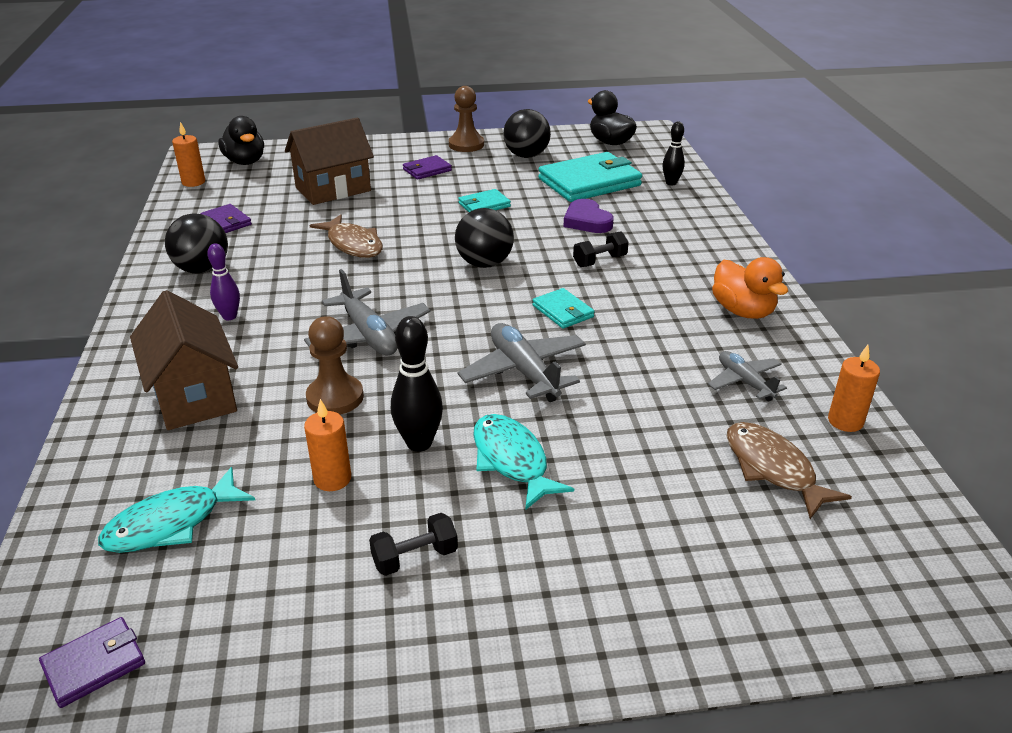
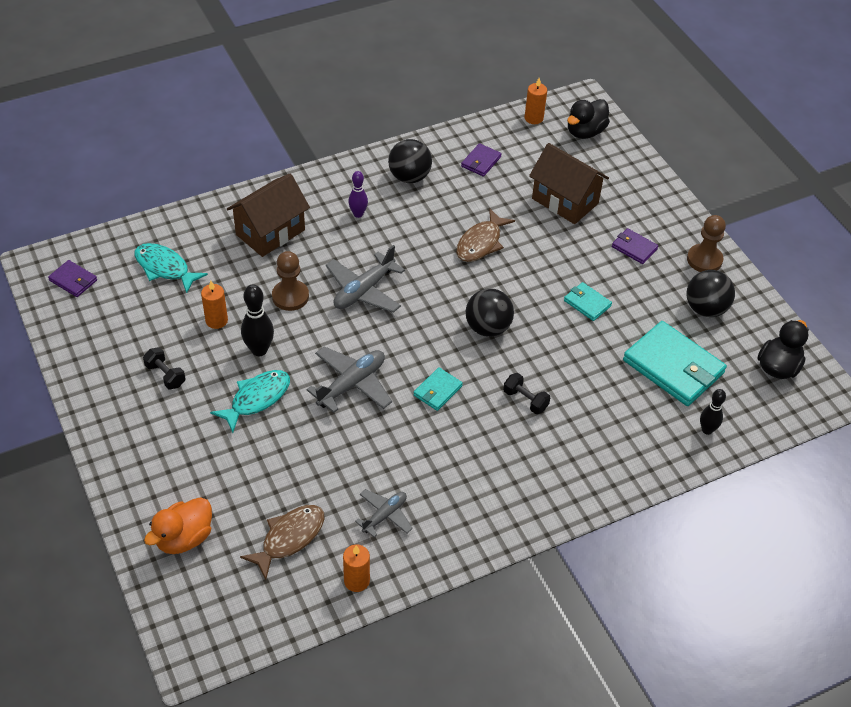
camera: 70 degrees right, 15 degrees up
(587, 221) = (593, 379): purple heart -> none
(743, 311) = (485, 507): orange duck -> orange duck (184, 538)

